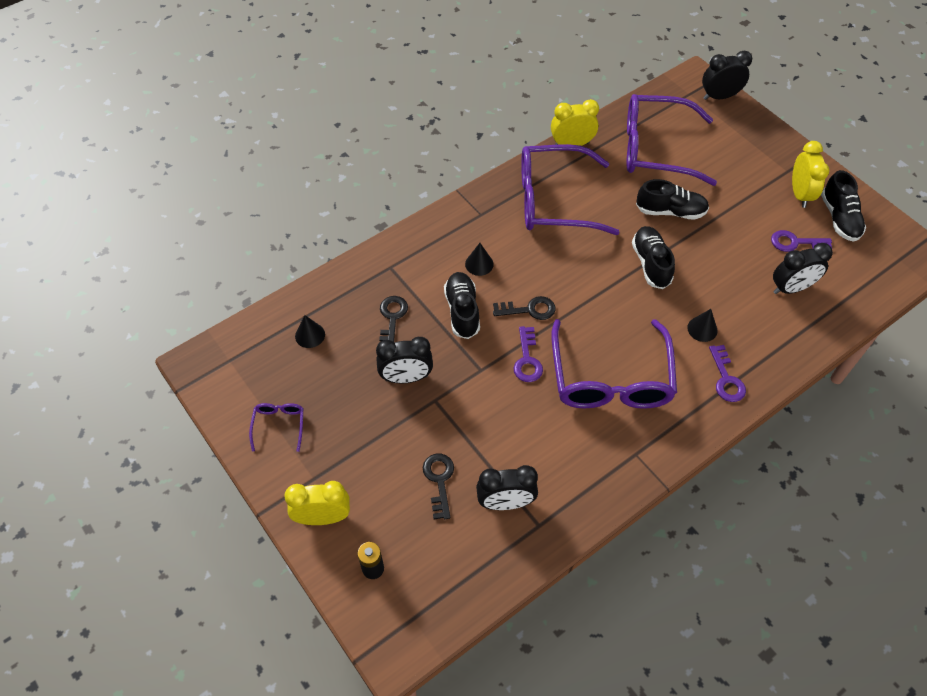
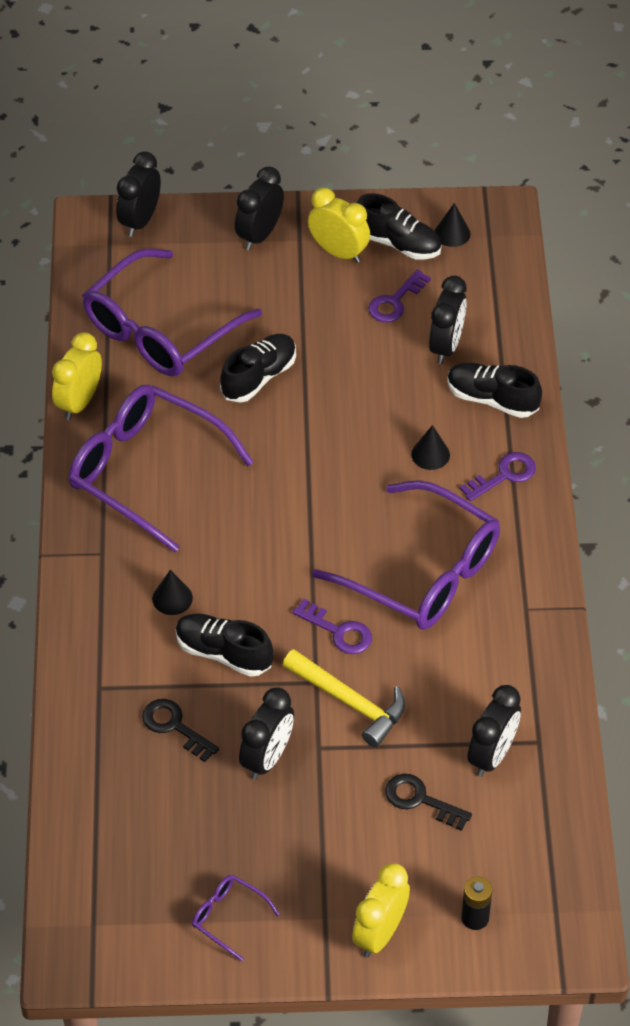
camera: 55 degrees left, 5 degrees down
(310, 335) = (127, 822): black cone -> black cone (452, 233)
(481, 397) = (349, 702): none -> yellow hammer
(529, 309) = (275, 589): black key -> none
(554, 200) = (146, 471): purple glasses -> purple glasses turned 90 degrees clockwise
(651, 264) = (312, 442): black shoe -> black shoe (492, 399)
(726, 379) = (504, 475): purple key -> purple key turned 60 degrees counterclockwise
(769, 152) = (259, 235): none -> black clock

